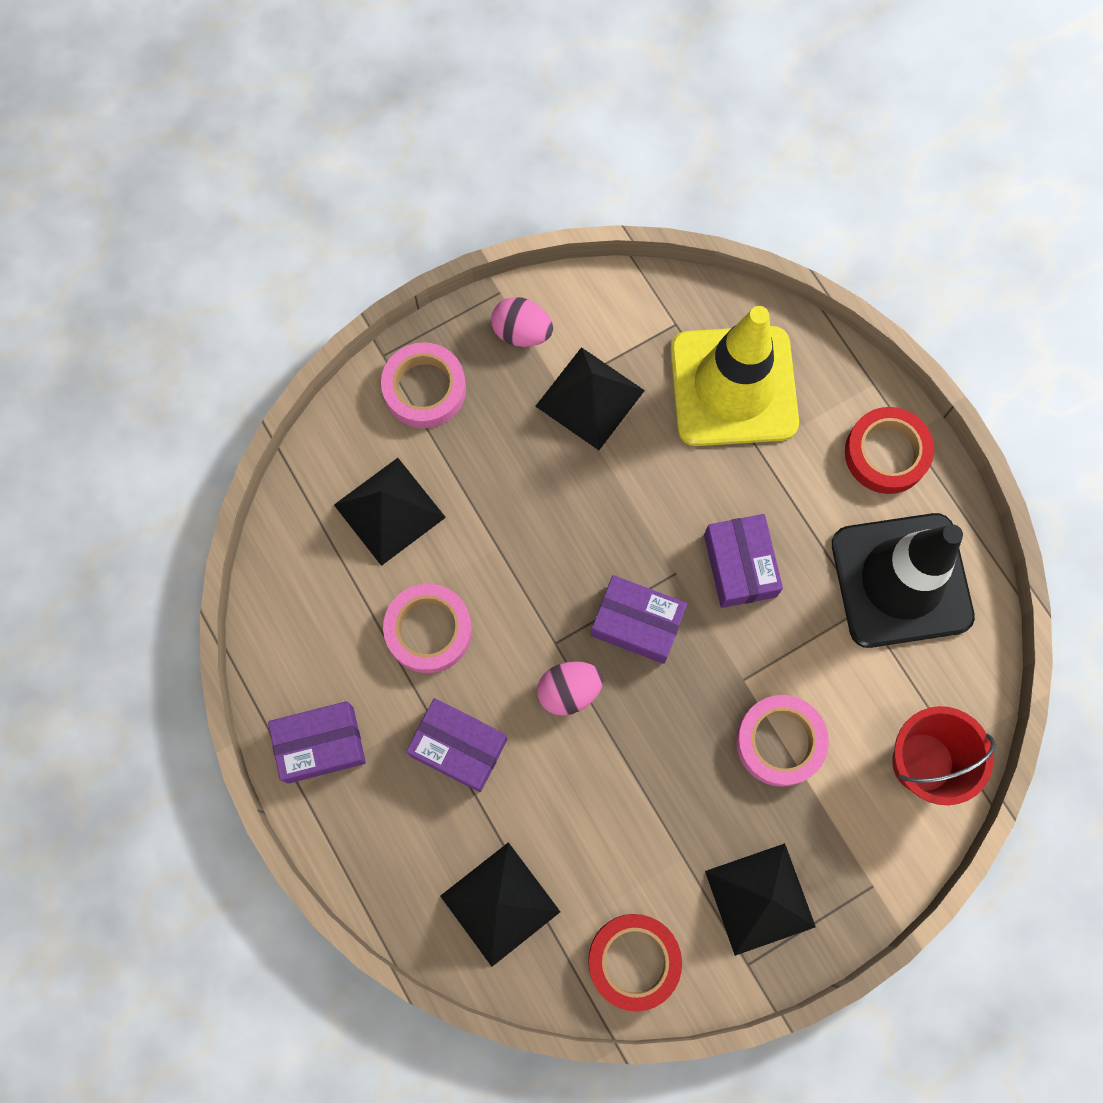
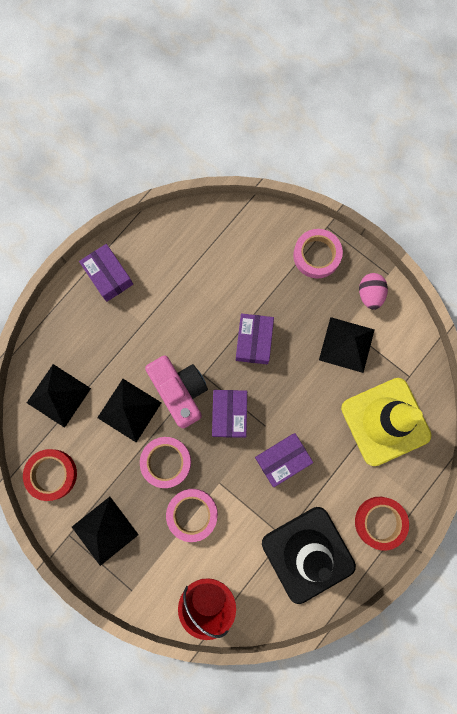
camera: 70 degrees right, 5 degrees up
(389, 511) = (242, 263): black pyramid -> black pyramid (129, 410)
(428, 630) = (186, 307): pink tape -> pink tape (166, 462)
(458, 747) = (130, 345): purple box -> purple box (254, 341)
(569, 691) = (180, 391): pink egg -> pink camera

